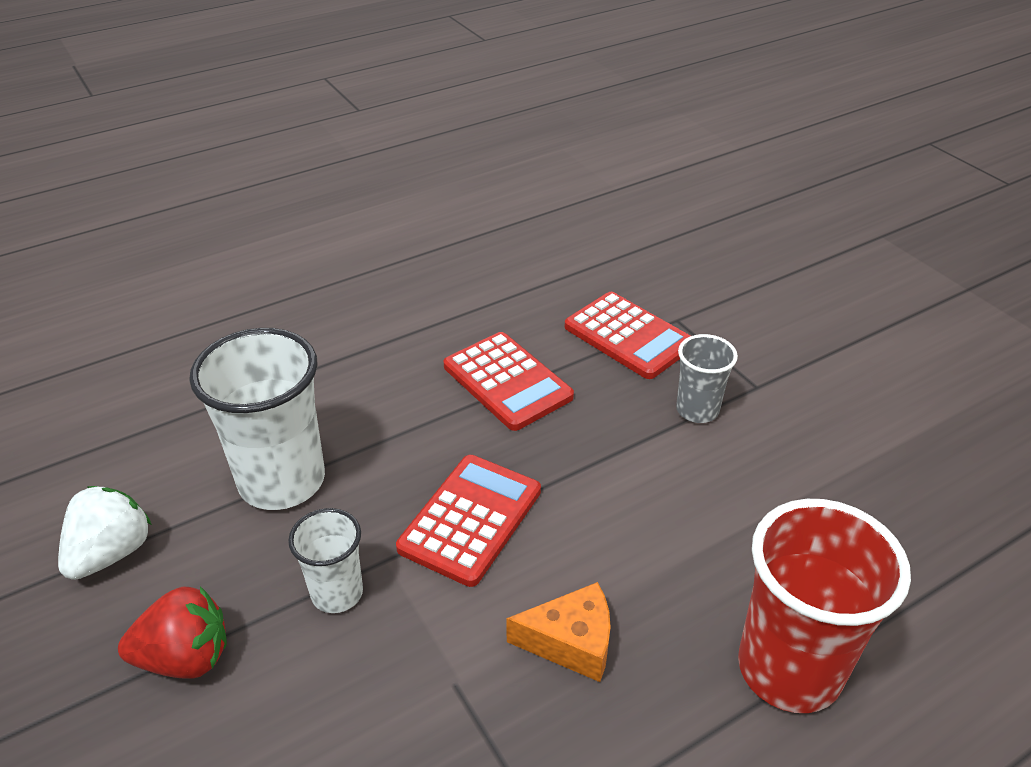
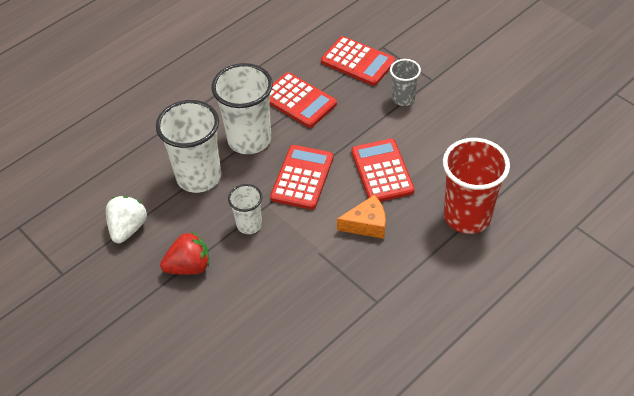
camera: 10 degrees left, 10 degrees up
(398, 432) = (249, 139): none -> white cup
(628, 537) = (382, 171): none -> red calculator

